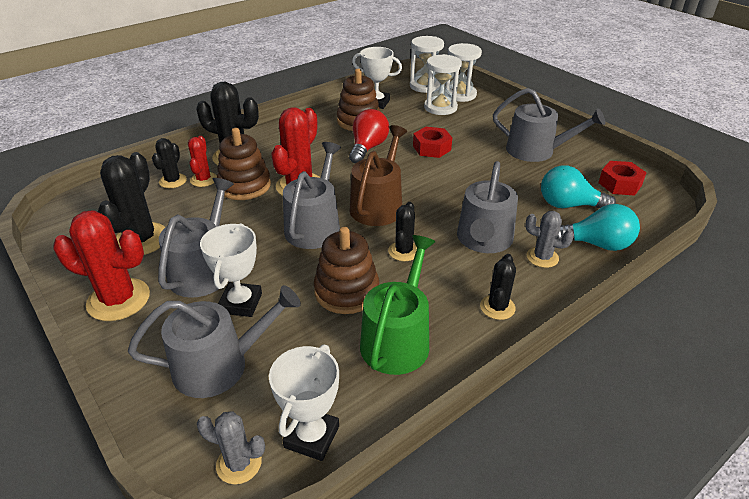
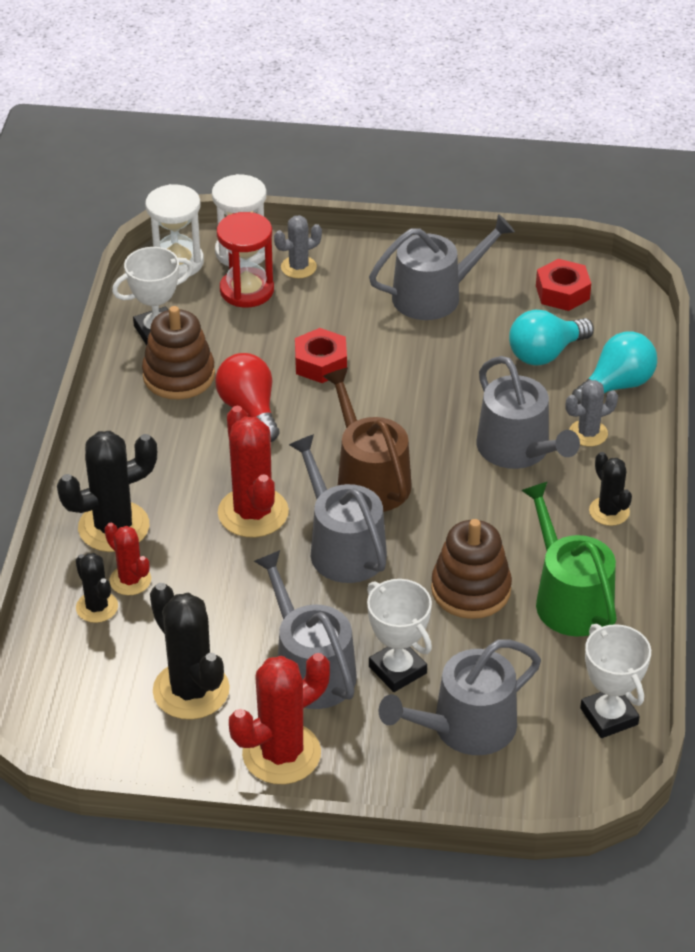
camera: 45 degrees left, 5 degrees up
(220, 365) = (465, 728): grey watering can -> grey watering can turned 150 degrees counterclockwise
(239, 463) = (586, 772): grey cactus -> grey cactus (298, 267)
(244, 186) = (191, 554): brown stacking toy -> none
(403, 251) = (464, 513): black cactus -> none
(440, 107) = (247, 290): white hourglass -> red hourglass

